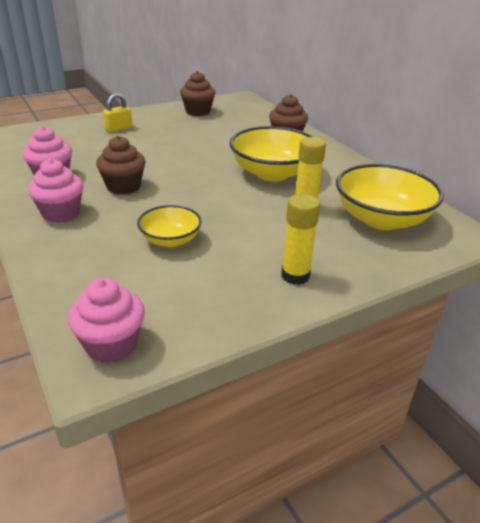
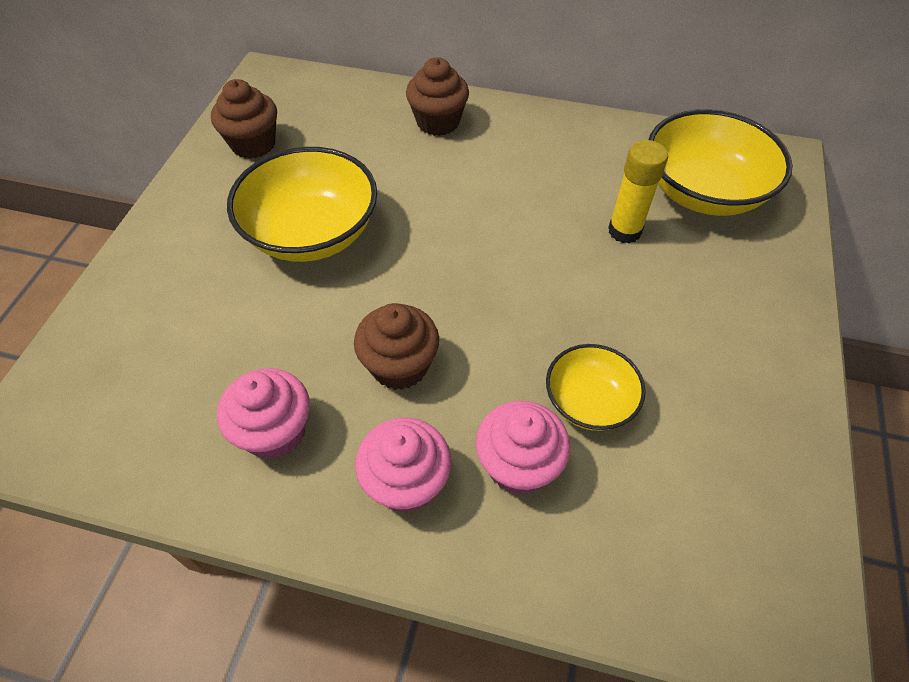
camera: 45 degrees left, 20 degrees up
(111, 344) = (770, 596): pink cupcake -> pink cupcake (518, 465)
(119, 129) = (200, 260): yellow padlock -> none
(272, 173) = (516, 199): yellow bowl -> yellow bowl (312, 233)
(295, 276) = (755, 339): yellow glue stick -> none

